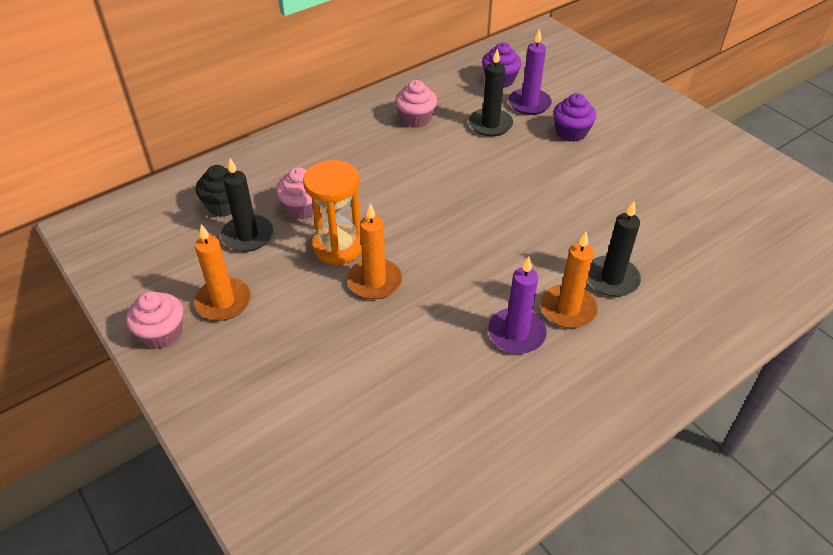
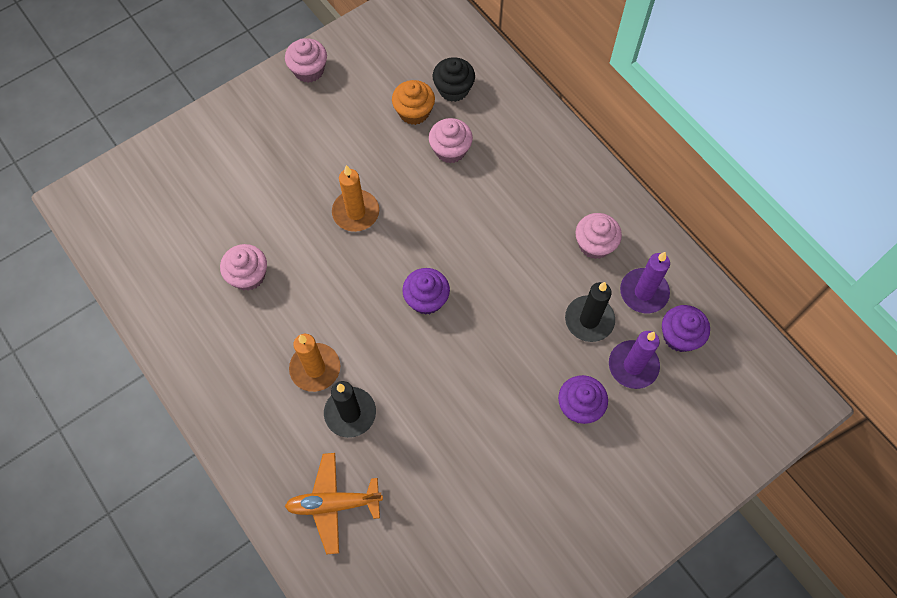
camera: 90 degrees right, 20 degrees up
(223, 302) = (338, 105): orange candle -> none
(247, 236) = (414, 112): black candle -> orange cupcake
(338, 246) = (399, 182): orange hourglass -> none
(459, 378) = (248, 275): none -> pink cupcake
(478, 224) = (426, 299): none -> purple cupcake
(516, 333) = (290, 322): purple candle -> purple candle (644, 292)
(709, 288) = (334, 504): none -> orange plane

